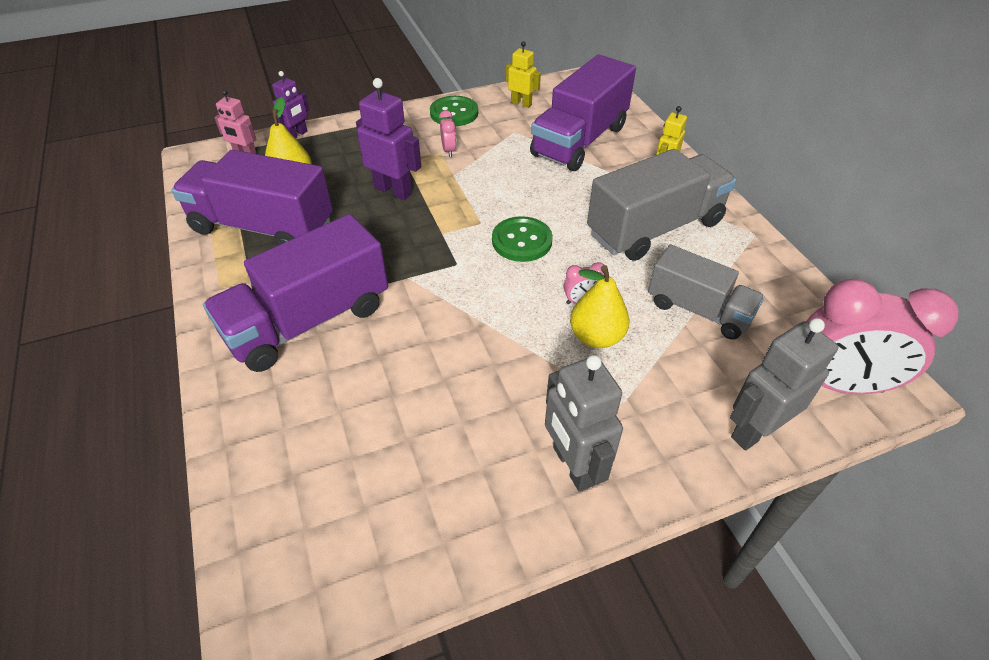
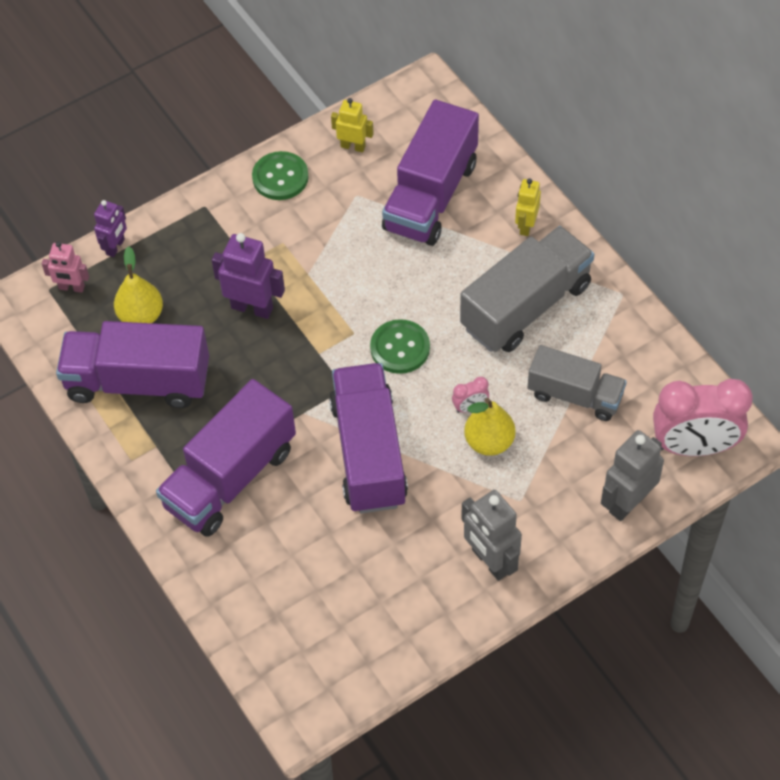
camera: 10 degrees left, 10 degrees up
(449, 150) = (292, 238): pink clock -> none
(462, 324) = (369, 453): none -> purple truck

